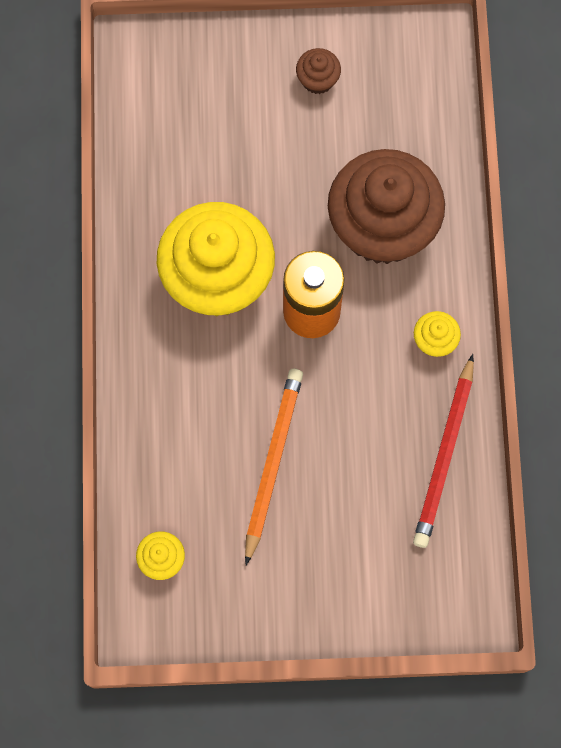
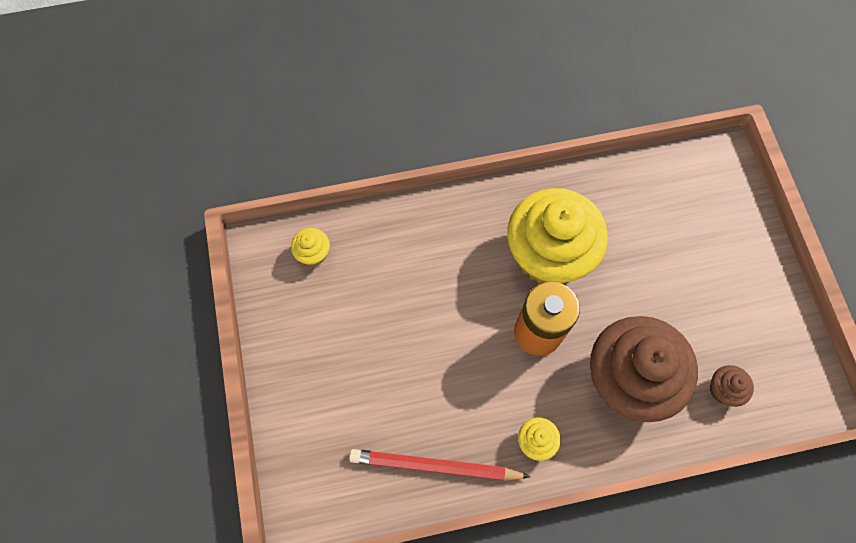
camera: 80 degrees right, 5 degrees down
(272, 462) = (403, 323): orange pencil -> none
(317, 80) = (744, 303): brown cupcake -> brown cupcake (723, 389)

